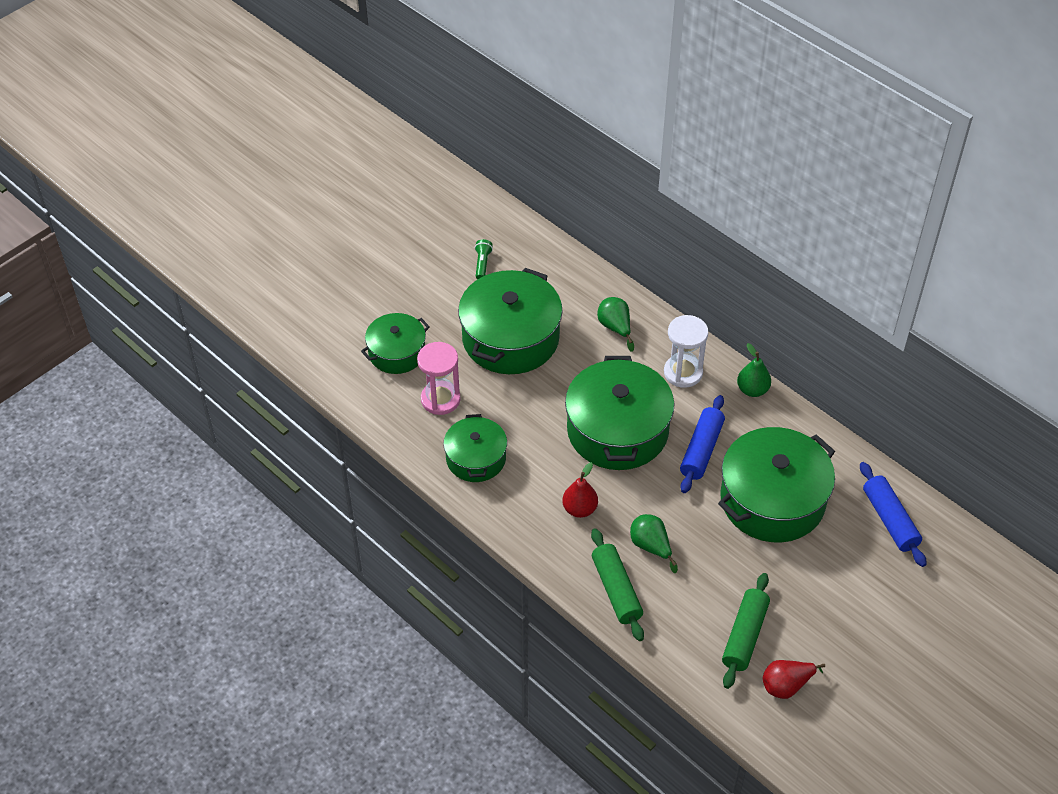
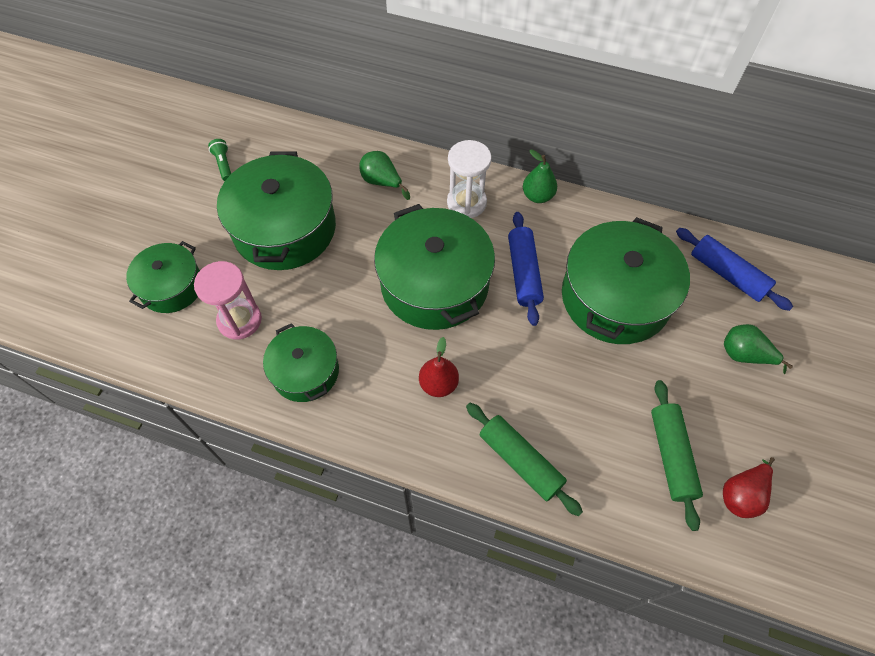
camera: 25 degrees left, 10 degrees up
(651, 547) = (529, 396): green pear -> green pear (744, 355)

